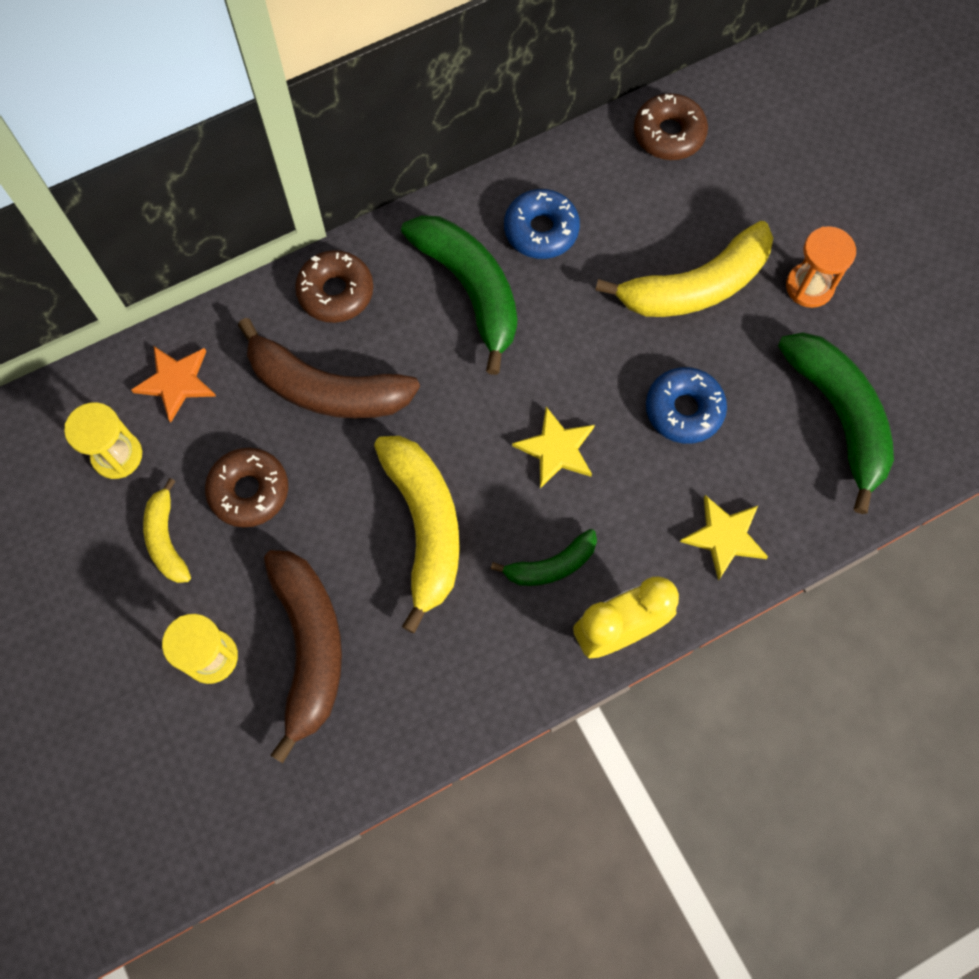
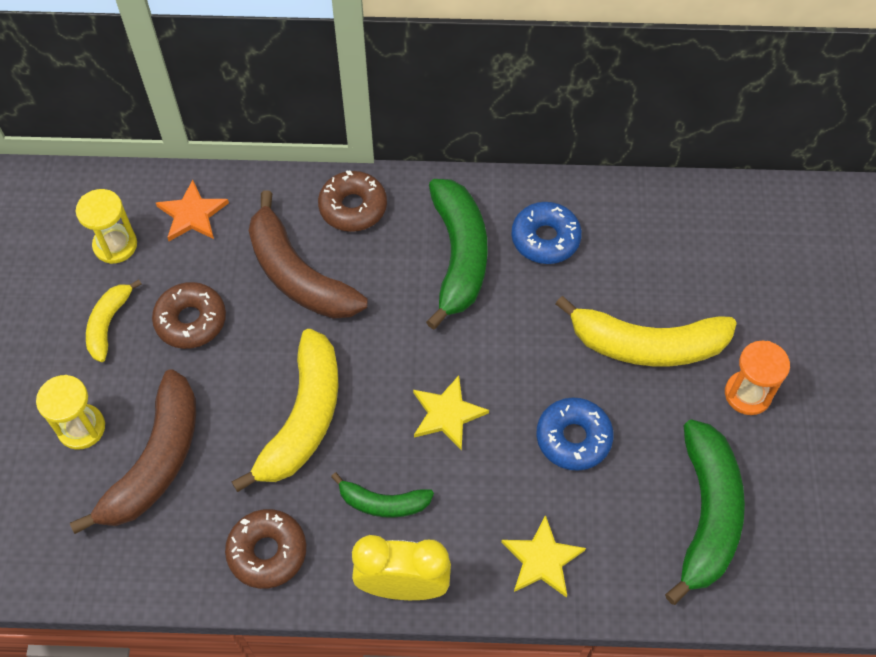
camera: 30 degrees right, 10 degrees down
(668, 134) = (701, 215): brown donut -> brown donut (267, 552)

